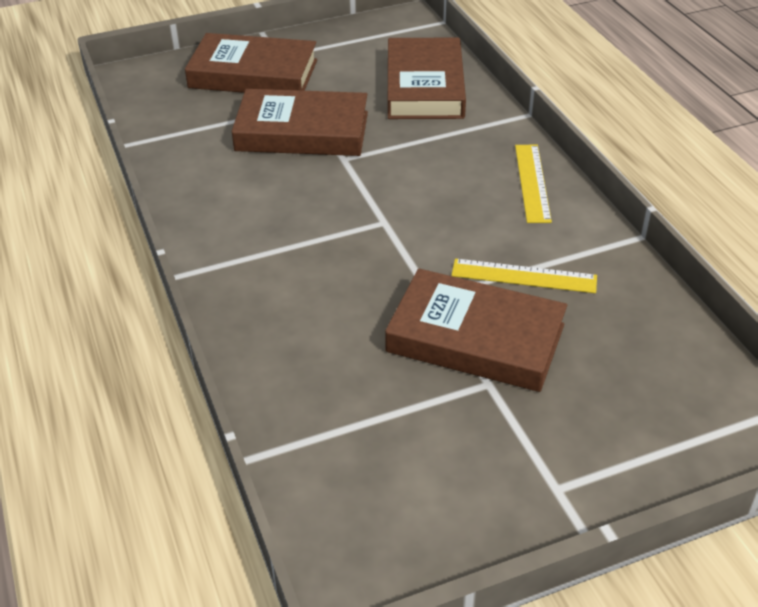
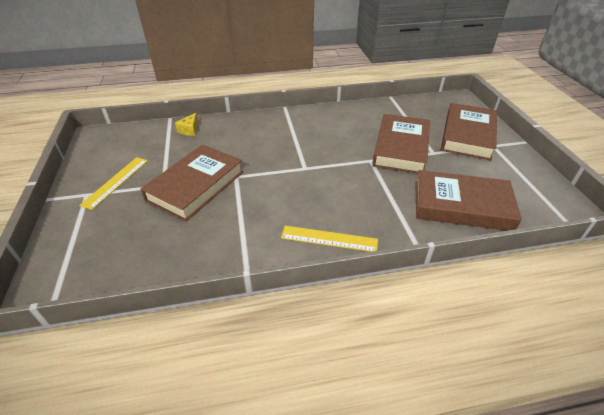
camera: 100 degrees right, 0 degrees up
(292, 405) = (189, 130): none -> yellow cheese
(524, 276) = (234, 214): yellow ruler -> yellow ruler (116, 182)

